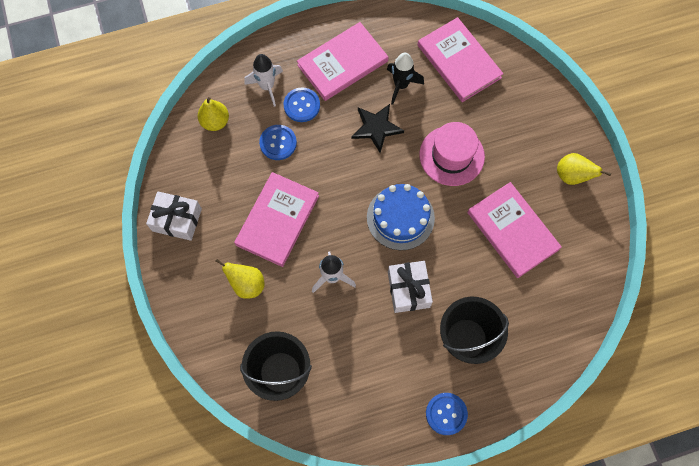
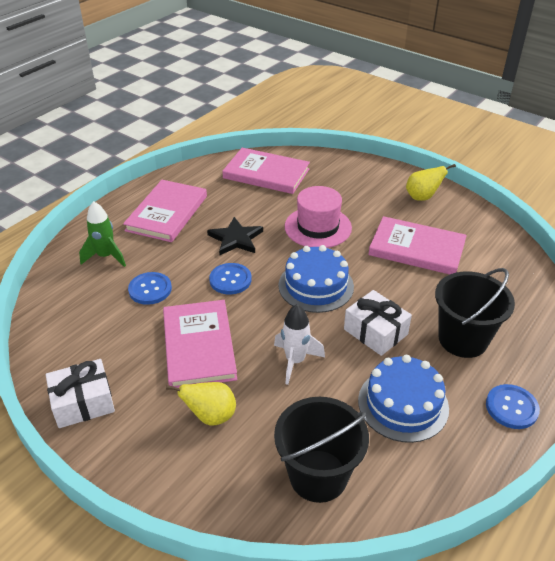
camera: 35 degrees left, 30 degrees down
(215, 122) = (69, 303): yellow pear -> none
(267, 86) = (106, 256): white rocket -> green rocket
(302, 105) = (152, 254): blue button -> blue button (230, 280)
(375, 360) = (403, 404): none -> blue cake
(401, 85) = (232, 205): black rocket -> none

